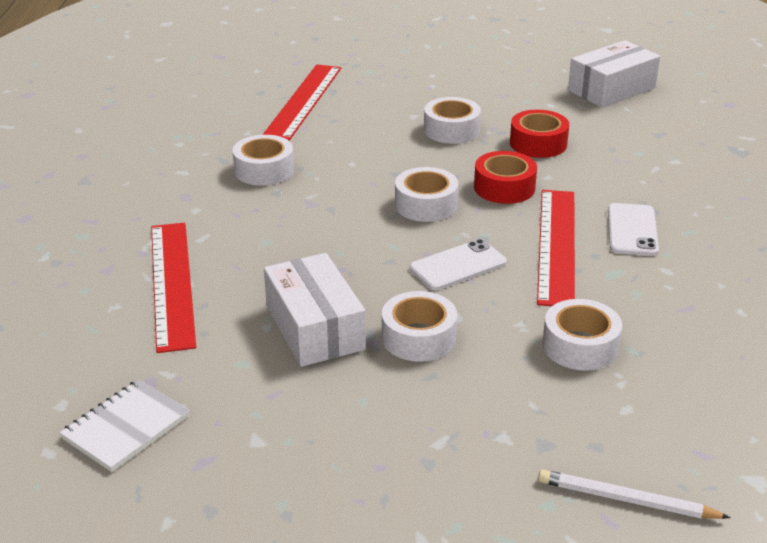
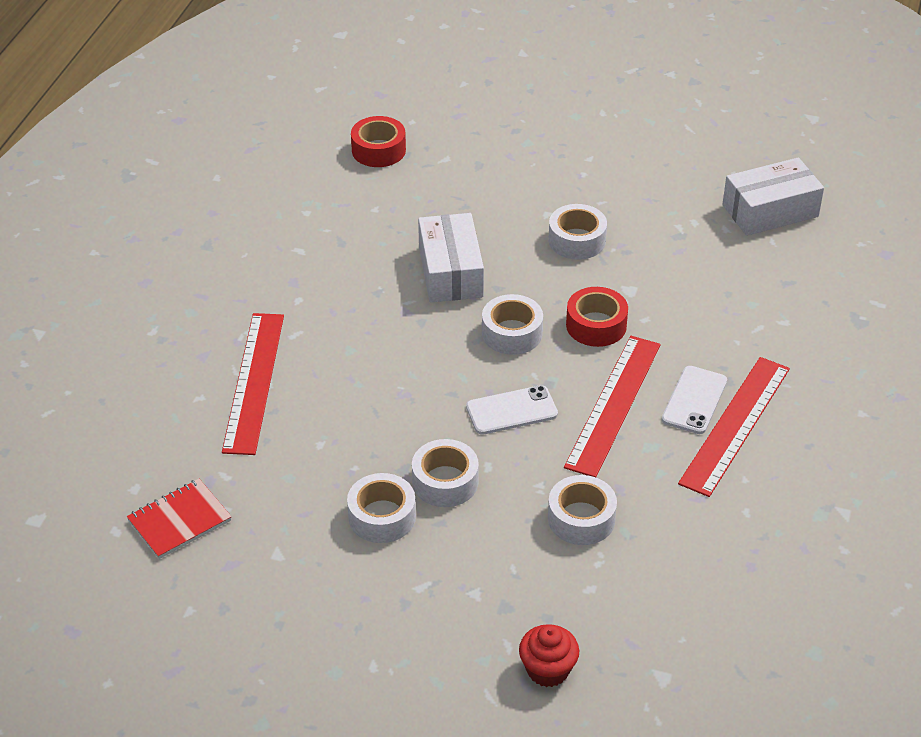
camera: 15 degrees right, 10 degrees up
(126, 427) = (179, 520): white notebook -> red notebook
(264, 170) = (375, 262): white tape -> white tape (382, 516)
(303, 101) = (444, 174): red ruler -> red ruler (735, 425)
(314, 327) = (360, 453): white box -> white box (450, 272)
(538, 143) = (656, 274): red tape -> red tape (378, 150)
(627, 500) = (548, 670): white pencil -> red cupcake

